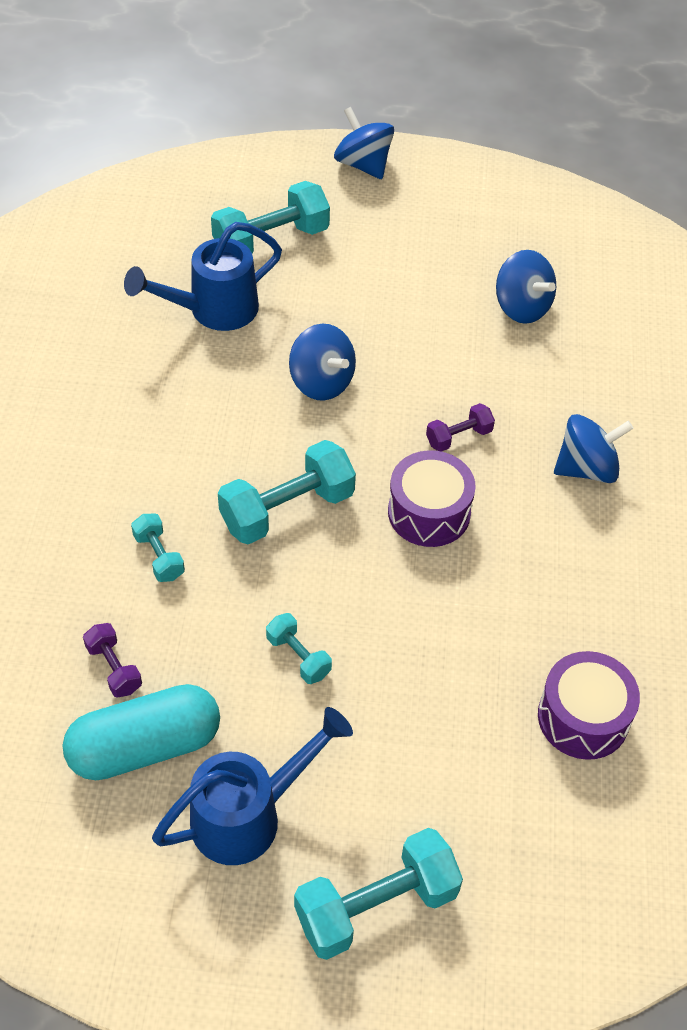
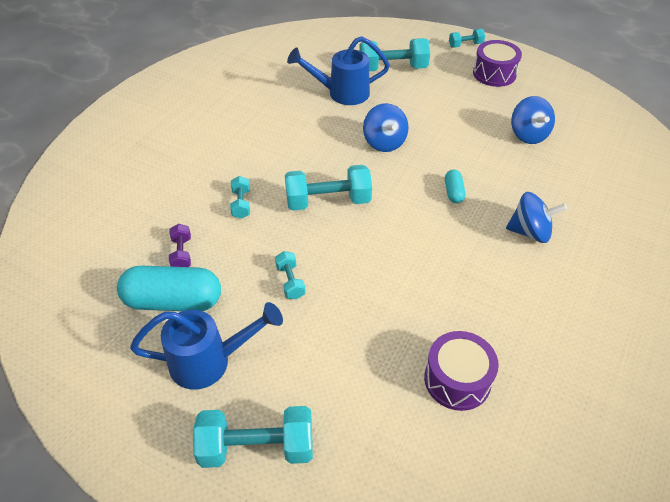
camera: 25 degrees right, 5 degrees down
(363, 165) = (465, 45): blue spinning top -> turquoise dumbbell
(429, 512) = (413, 227): purple drum -> purple drum (494, 74)
(458, 437) = (453, 192): purple dumbbell -> turquoise capsule

